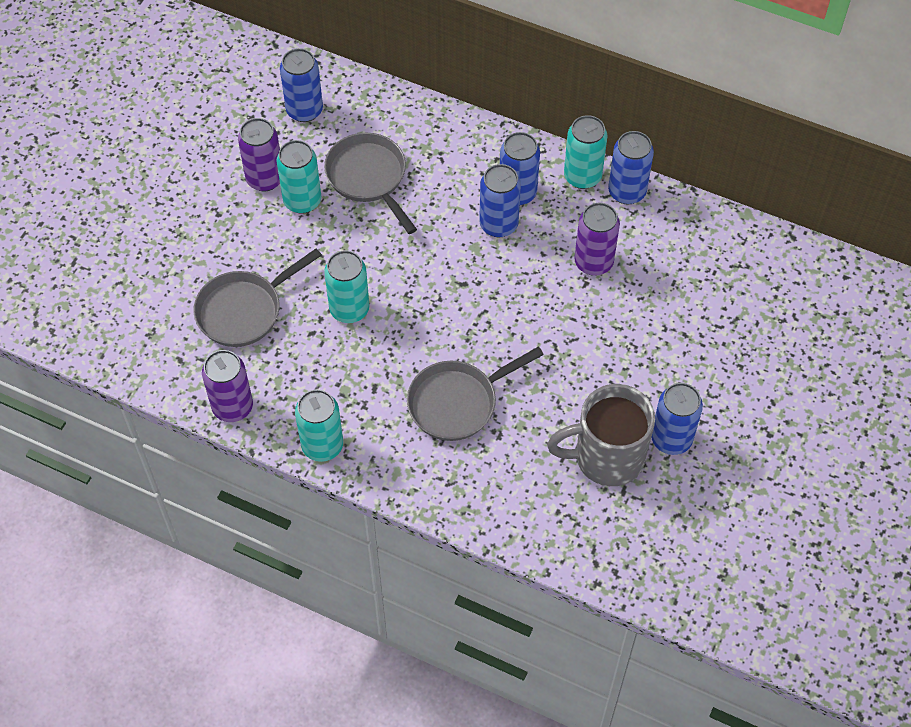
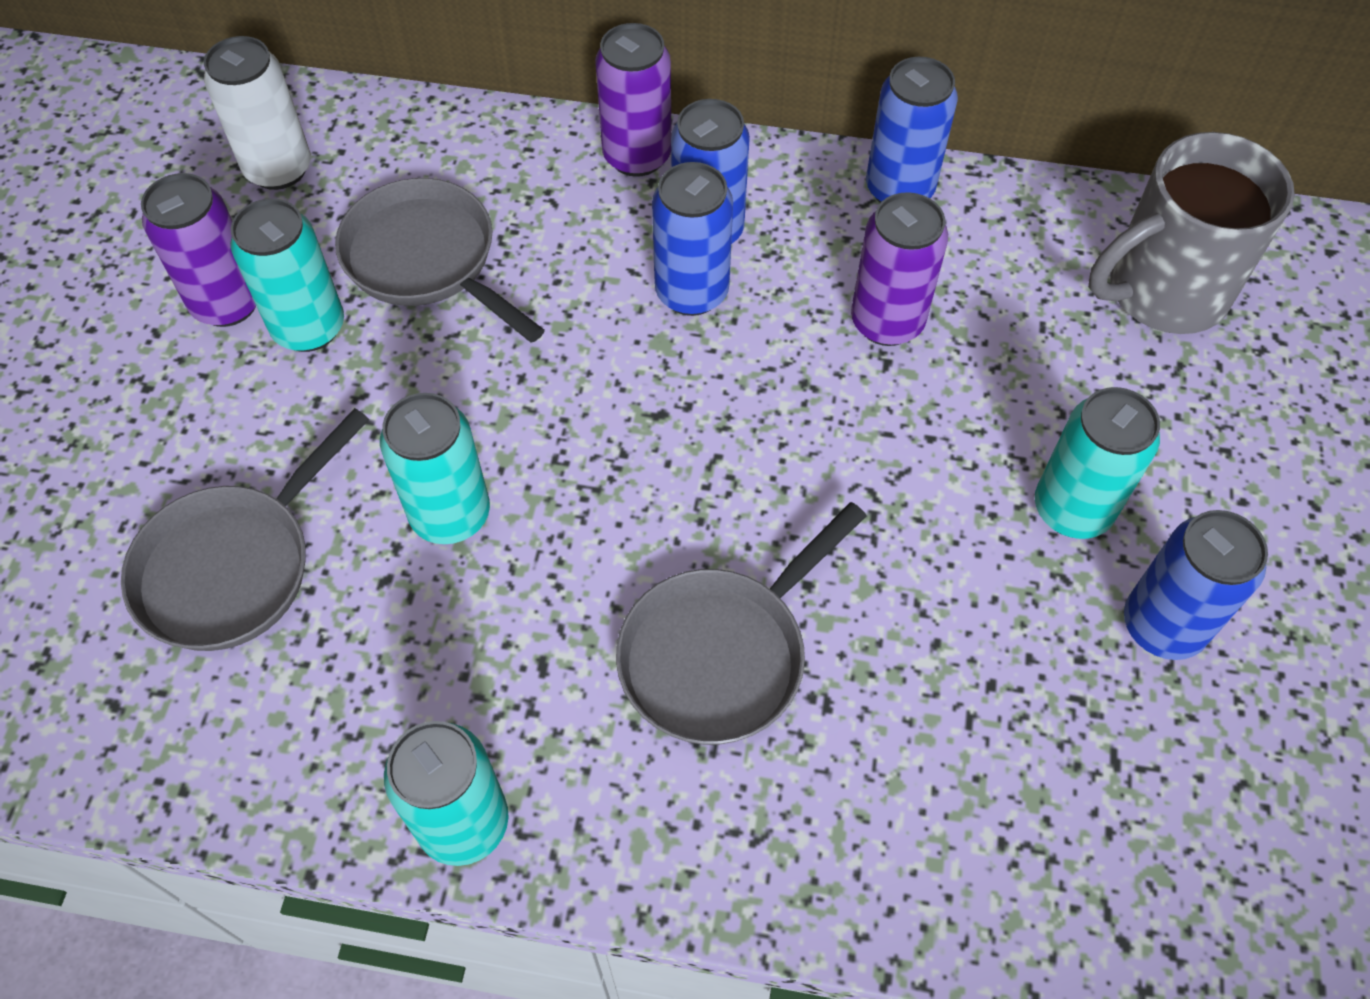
camera: 15 degrees left, 0 degrees up
(232, 407) = (248, 783): purple can -> purple can (637, 156)
(304, 110) = (278, 169): blue can -> white can
(582, 176) = (813, 180): turquoise can -> turquoise can (1072, 509)
(606, 457) = (1053, 696): grey mug -> grey mug (1162, 292)

